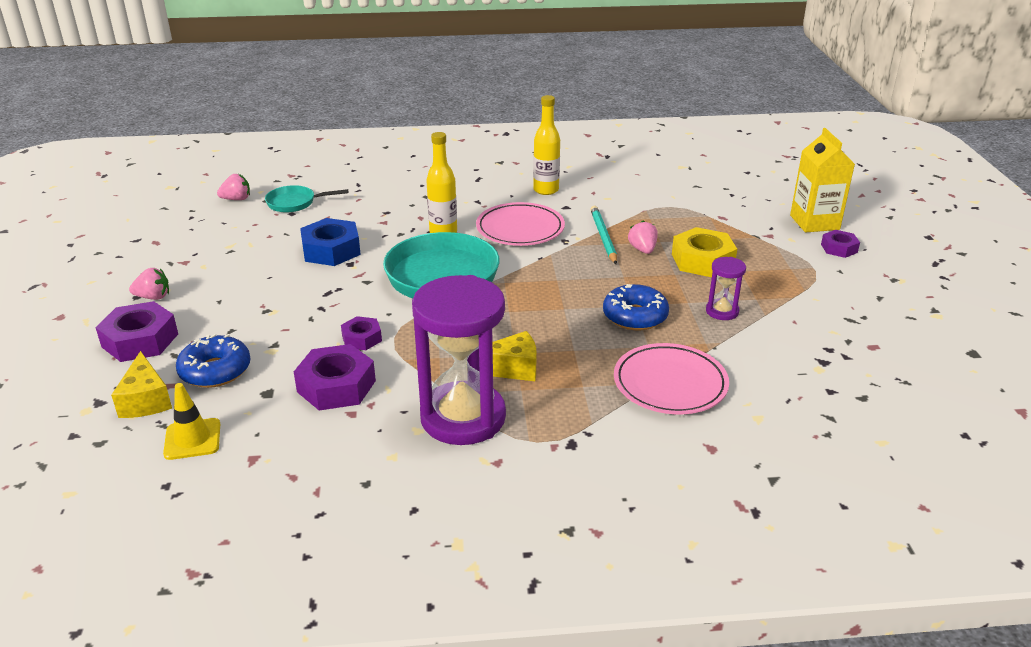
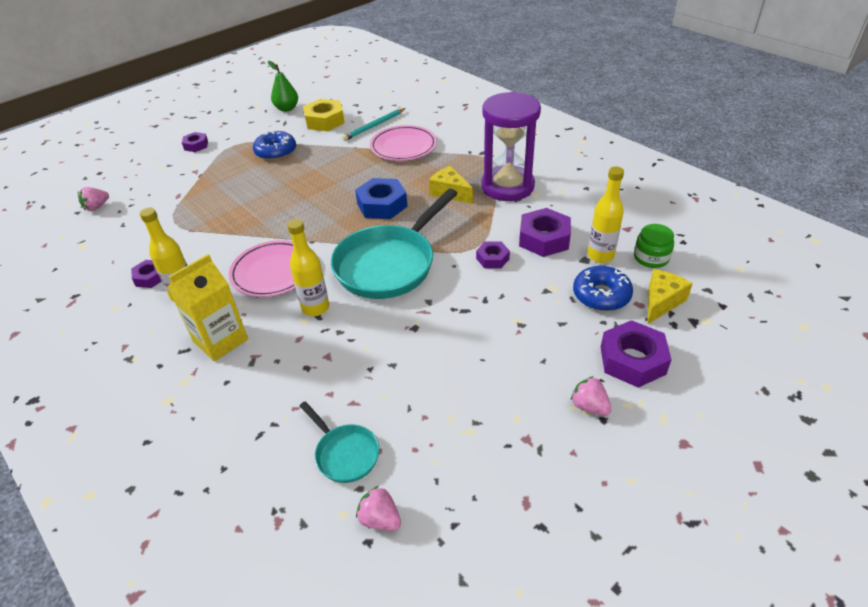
camera: 125 degrees left, 10 degrees up
(192, 439) = (651, 258): yellow traffic cone -> green jar
(254, 406) = (600, 256): none -> yellow bottle
(331, 250) = (406, 353): blue nut -> blue nut (382, 205)
(590, 183) = (150, 277): none -> purple nut
(603, 237) = (253, 229): turquoise pencil -> turquoise pencil (374, 126)
(635, 316) = (350, 178): blue donut -> blue donut (276, 152)
(642, 250) = (259, 207): pink strawberry -> pink strawberry (97, 207)
(702, 260) = (255, 181): yellow nut -> yellow nut (325, 121)
(722, 311) = (314, 156): purple hourglass -> none
(814, 222) = (161, 162): yellow carton -> yellow carton (220, 340)
(901, 334) = (287, 108): none -> green pear

